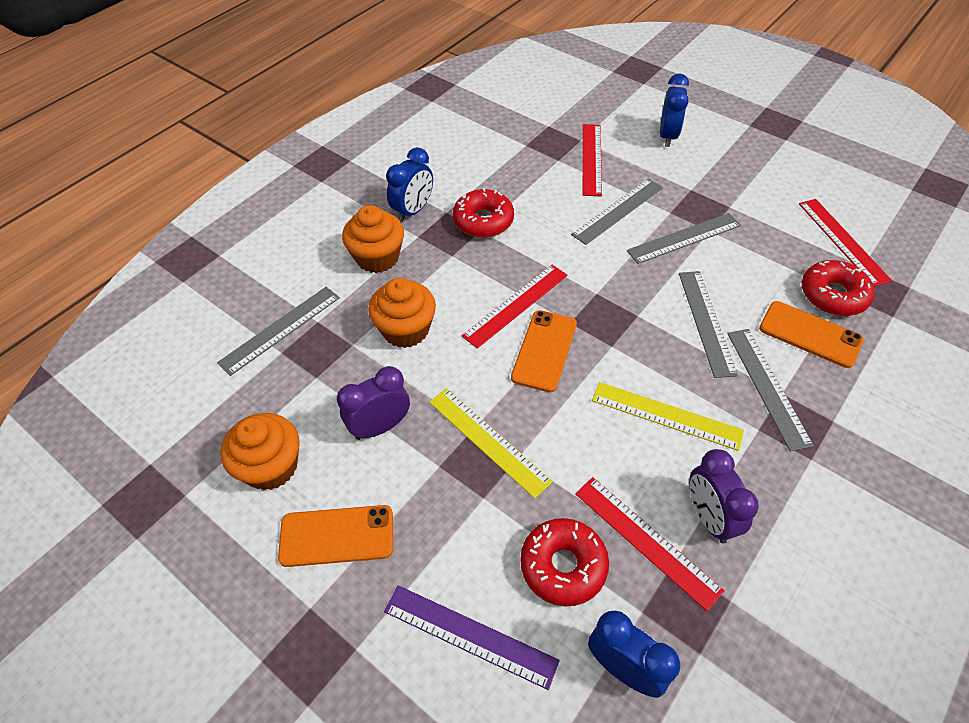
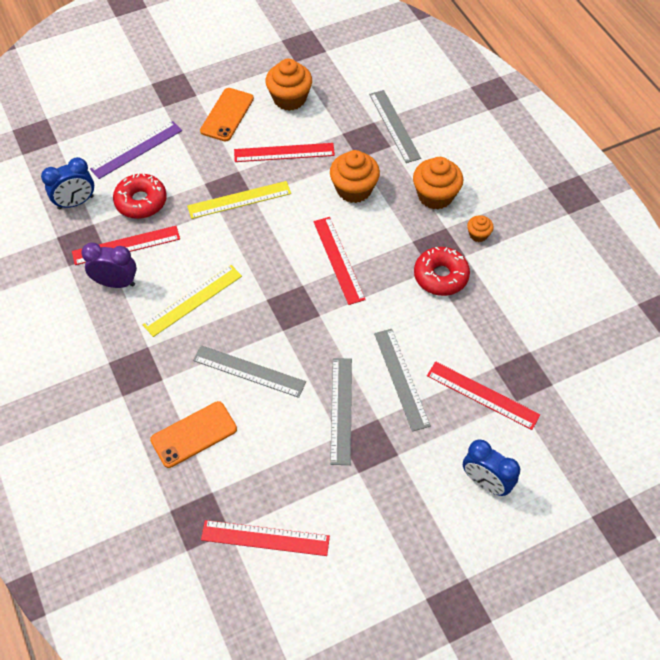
camera: 115 degrees right, 5 degrees up
(380, 427) = (284, 153): purple clock -> red ruler
(413, 211) = (478, 234): blue clock -> orange cupcake
(544, 350) = (287, 258): orange phone -> none
(767, 386) = (172, 374): grey ruler -> none
(833, 295) = (216, 481): red donut -> none

